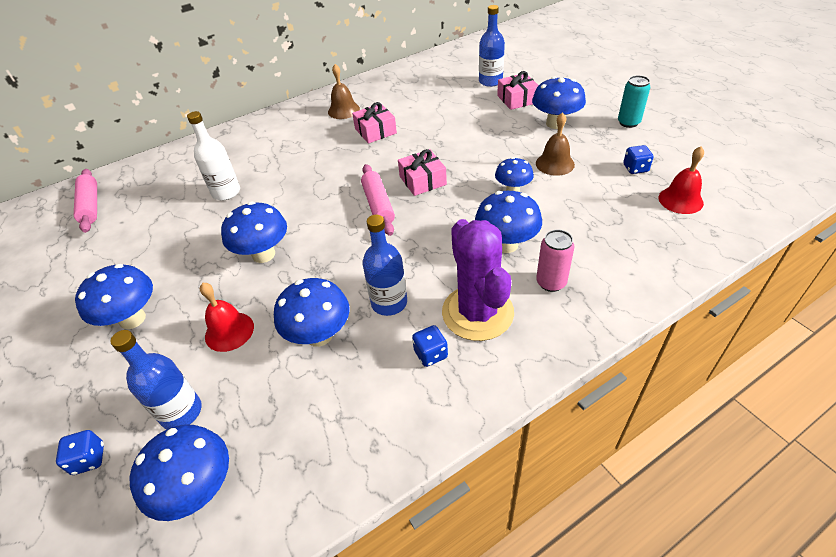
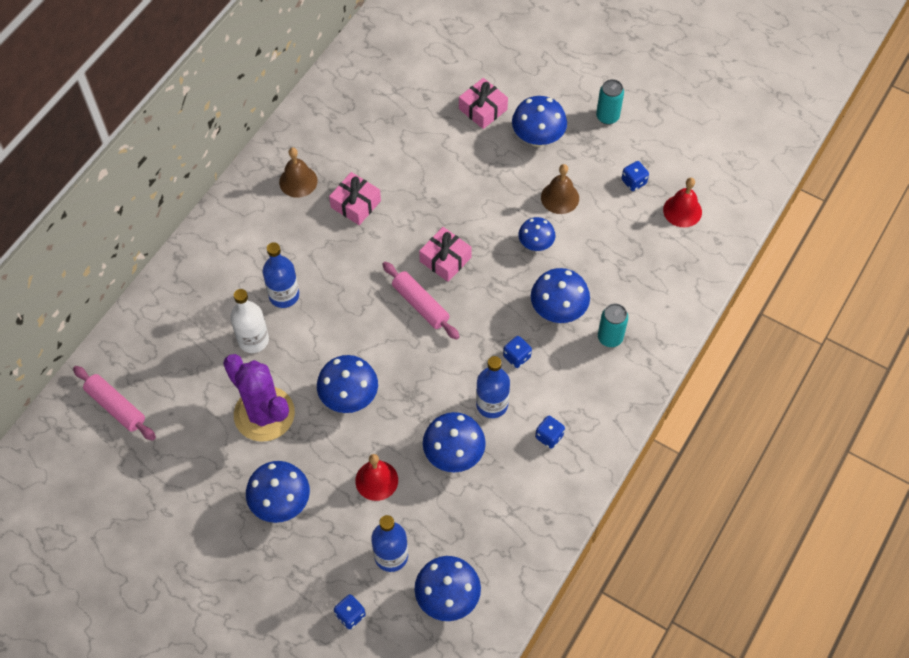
camera: 30 degrees left, 15 degrees up
(441, 270) = (516, 357): none -> blue dice
(477, 312) = (566, 387): purple cactus -> purple cactus (264, 414)
(490, 81) = (440, 85): blue bottle -> blue bottle (284, 295)
(551, 282) = (610, 337): pink can -> turquoise can

